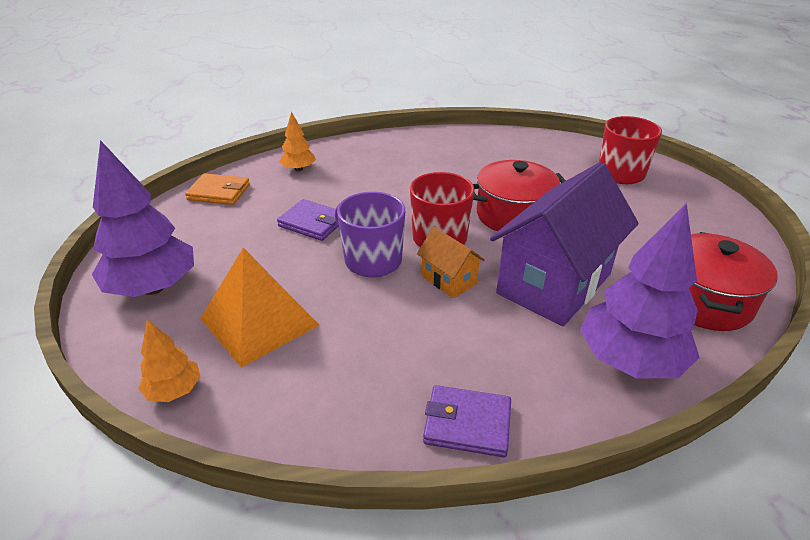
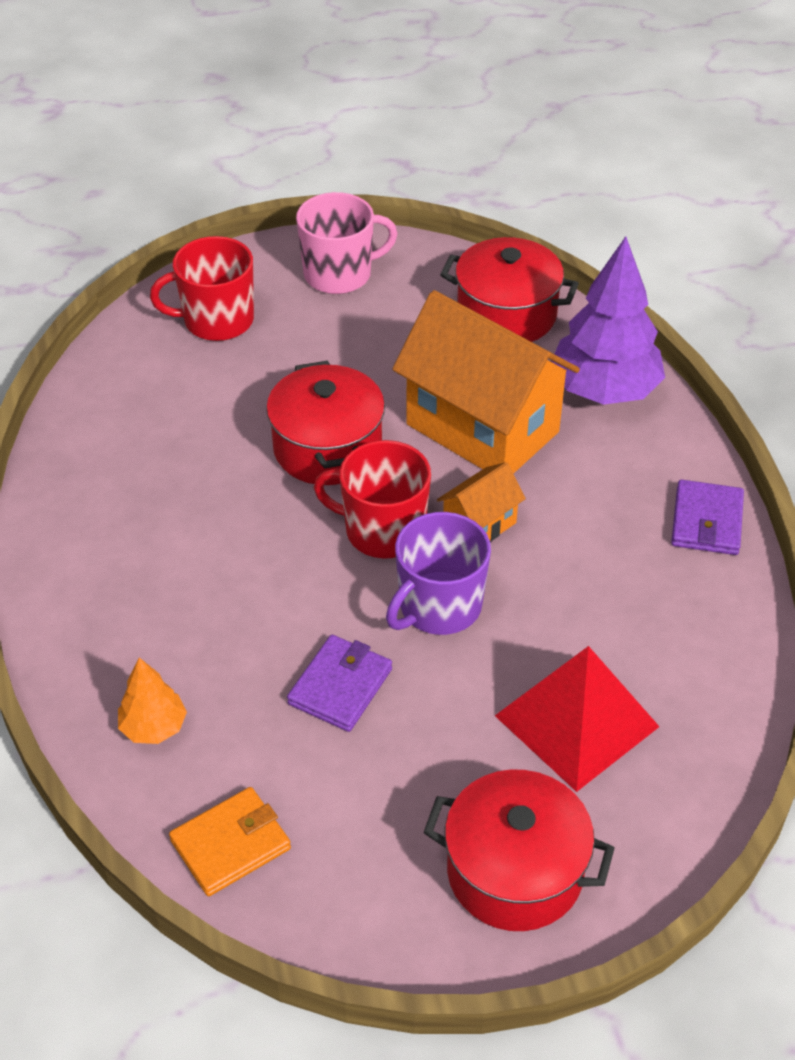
camera: 90 degrees left, 10 degrees up
(153, 288) = (515, 871): purple tree -> red pot
(174, 390) = (705, 788): orange tree -> none
(219, 192) = (230, 844): orange wallet -> orange wallet turned 45 degrees clockwise
(259, 321) = (576, 721): orange pyramid -> red pyramid
(554, 284) = (482, 428): purple house -> orange house
(700, 217) = (339, 274): none -> pink mug

